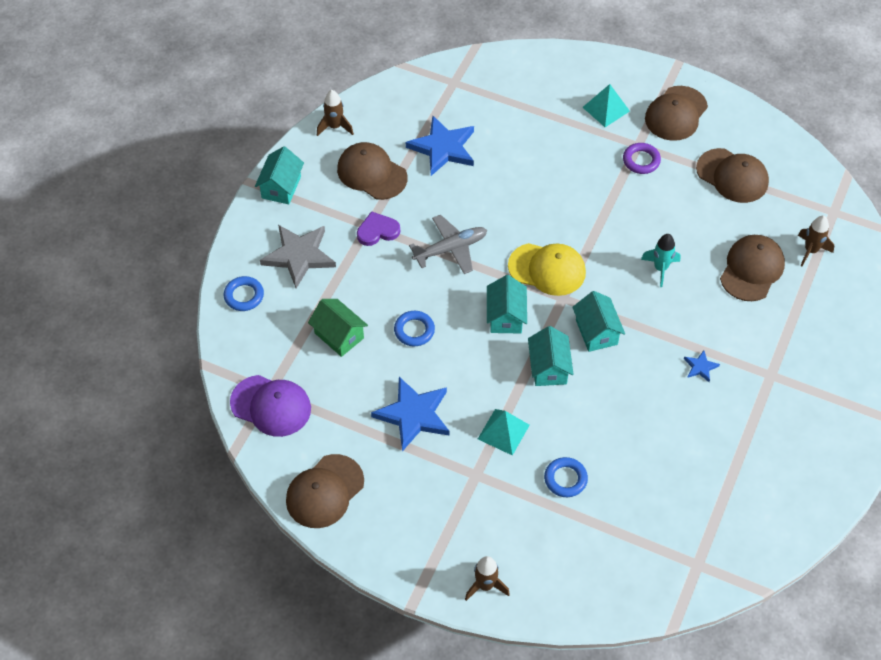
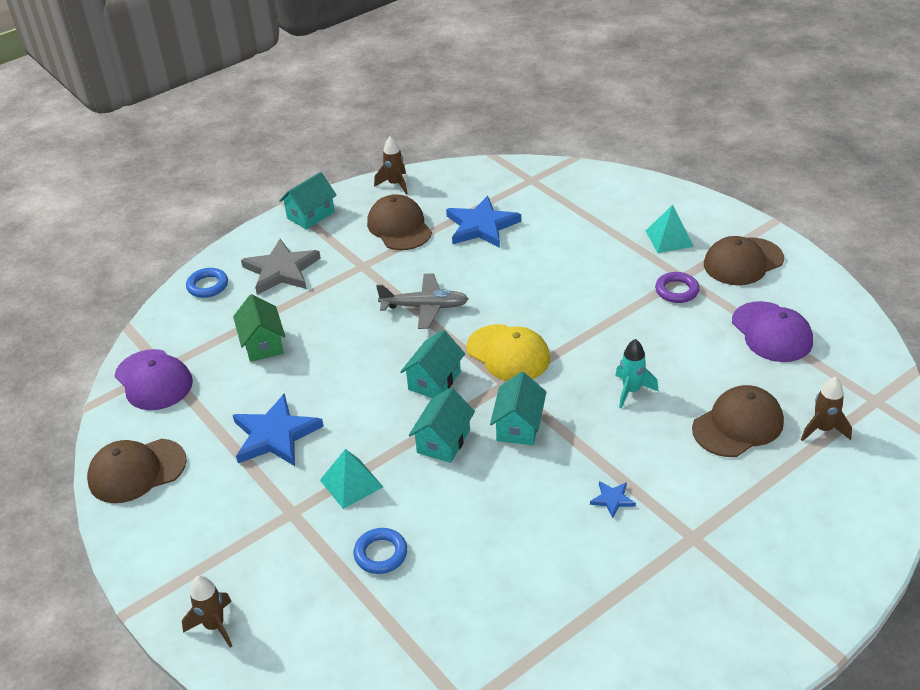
camera: 30 degrees right, 15 degrees down
(377, 231) = (368, 272): purple heart -> none
(414, 330) = (335, 363): blue ring -> none
(732, 176) = (771, 332): brown cap -> purple cap

